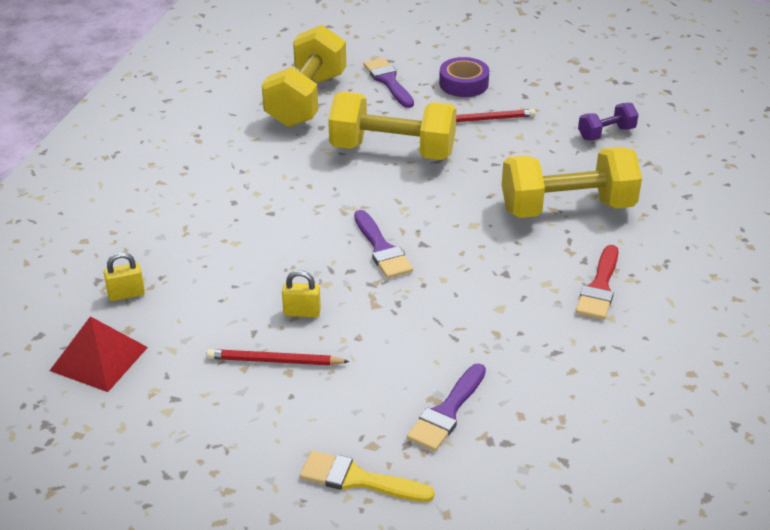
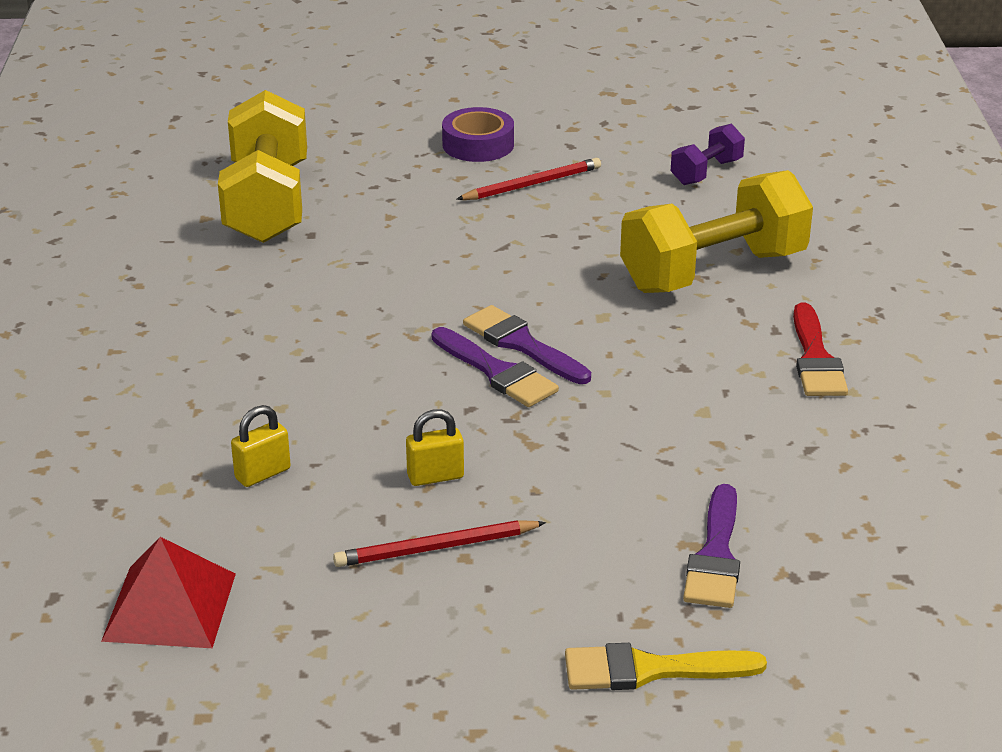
camera: 20 degrees left, 5 degrees down
(126, 294) = (157, 511): yellow padlock -> yellow padlock (262, 474)
(388, 81) = (371, 159): purple brush -> purple brush (522, 344)
(392, 151) = (433, 246): yellow dumbbell -> none

